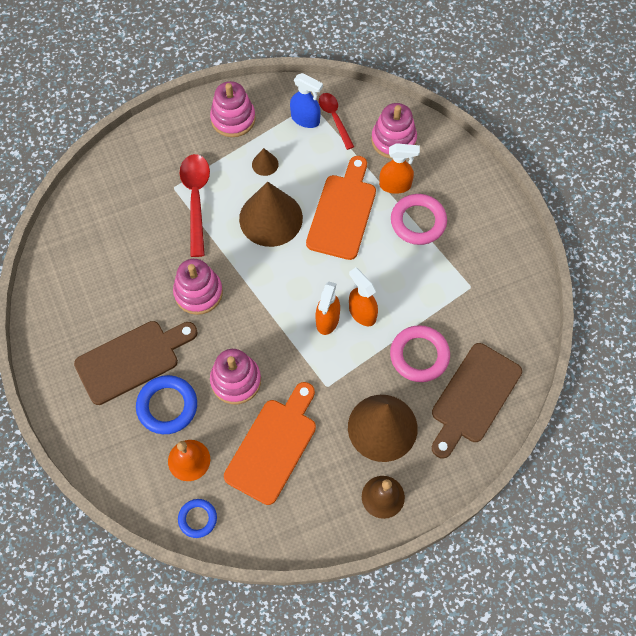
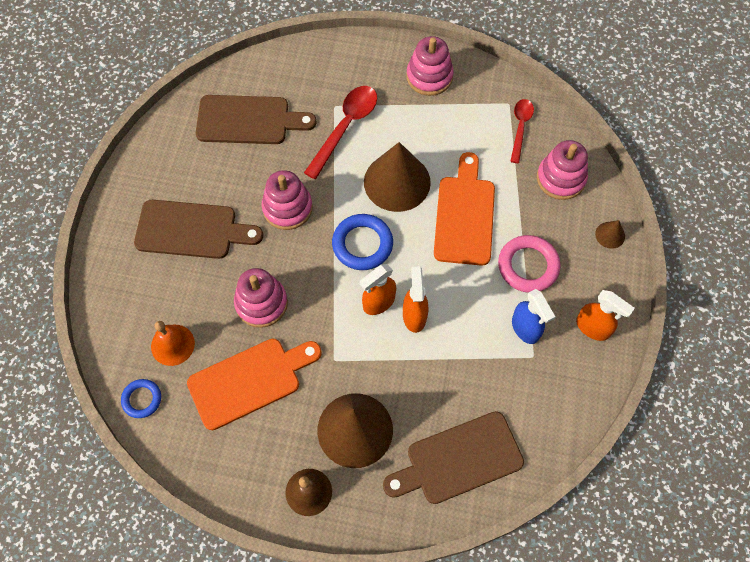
camera: 35 degrees right, 0 degrees up
(109, 241) = (248, 120): none -> brown cutting board
(167, 406) = (190, 287): blue ring -> blue ring (362, 244)
(265, 164) = (427, 132): brown cone -> brown cone (610, 235)
(305, 119) = (493, 113): blue spray bottle -> blue spray bottle (525, 328)
(342, 212) = (464, 215): orange cutting board -> orange cutting board turned 45 degrees counterclockwise
(395, 185) = (531, 220): orange spray bottle -> orange spray bottle (593, 328)
(419, 355) = (437, 388): pink ring -> none

